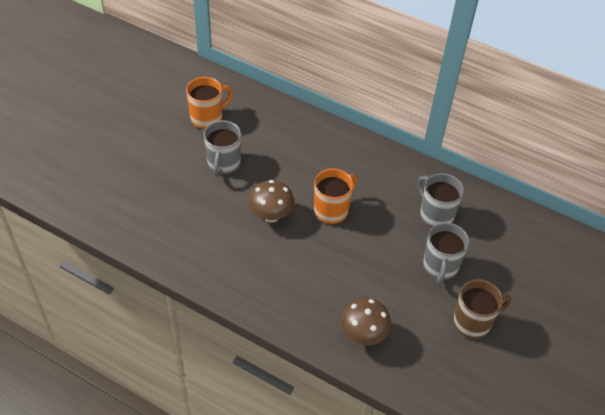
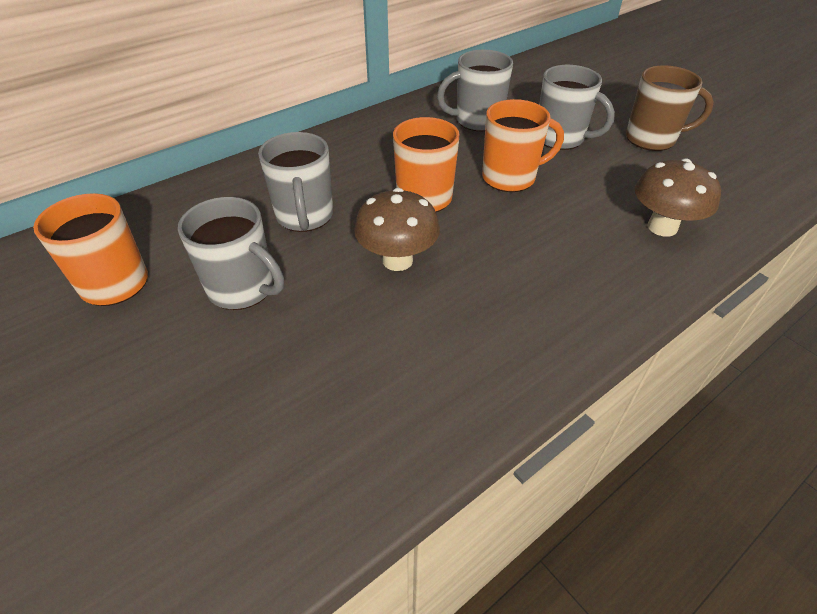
camera: 65 degrees left, 5 degrees down
(287, 165) = (305, 217): none -> grey mug
(375, 248) = (510, 178): none -> orange mug
(473, 322) = (652, 139): brown mug -> brown mug turned 90 degrees clockwise

